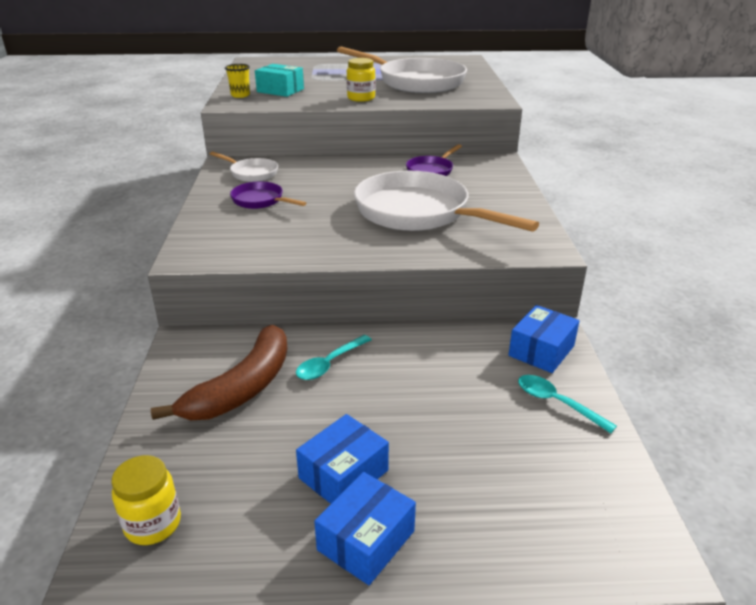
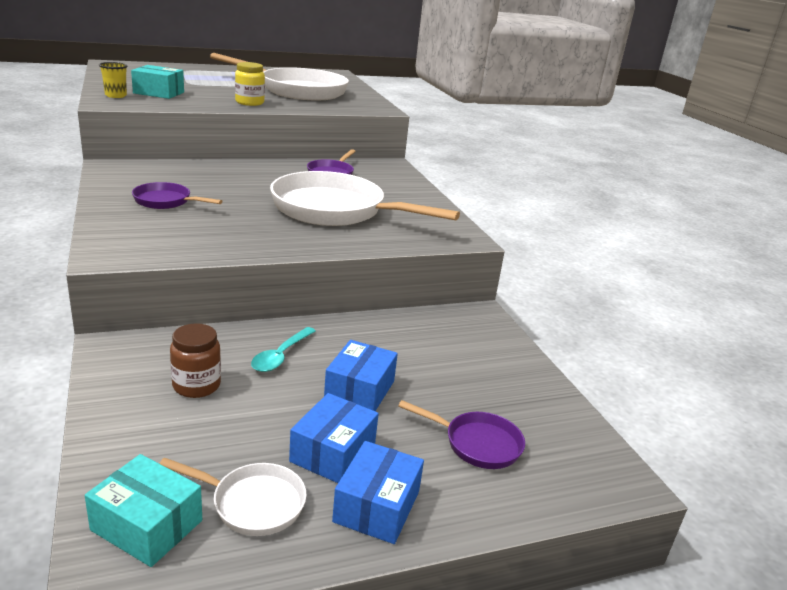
camera: 20 degrees left, 5 degrees down
(153, 524) = (147, 525): yellow jar -> turquoise box
(242, 387) = (196, 385): brown banana -> brown jar
(251, 173) = (143, 176): white pan -> white pan (253, 503)
(496, 485) = (477, 444): none -> purple pan
(541, 351) = (475, 329): blue box -> blue box (360, 390)
(557, 403) = (504, 371): turquoise spoon -> none

